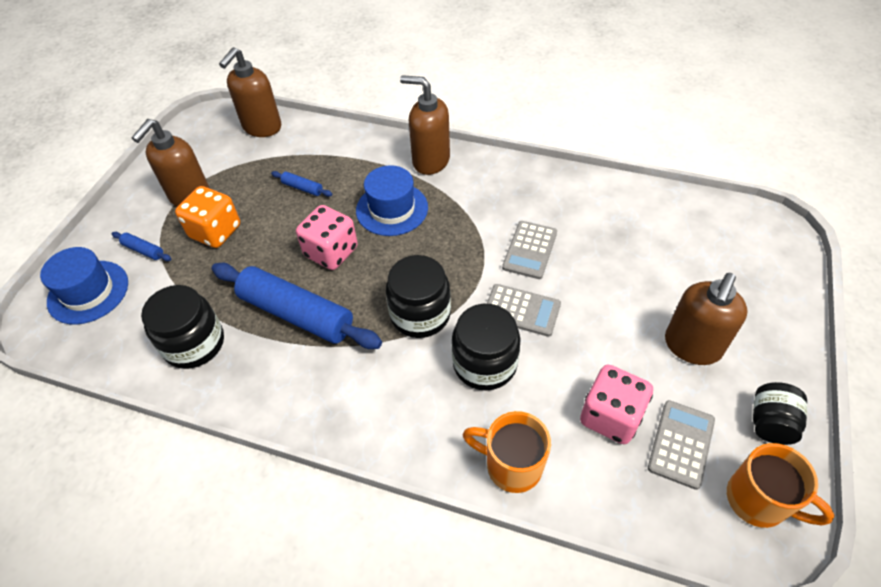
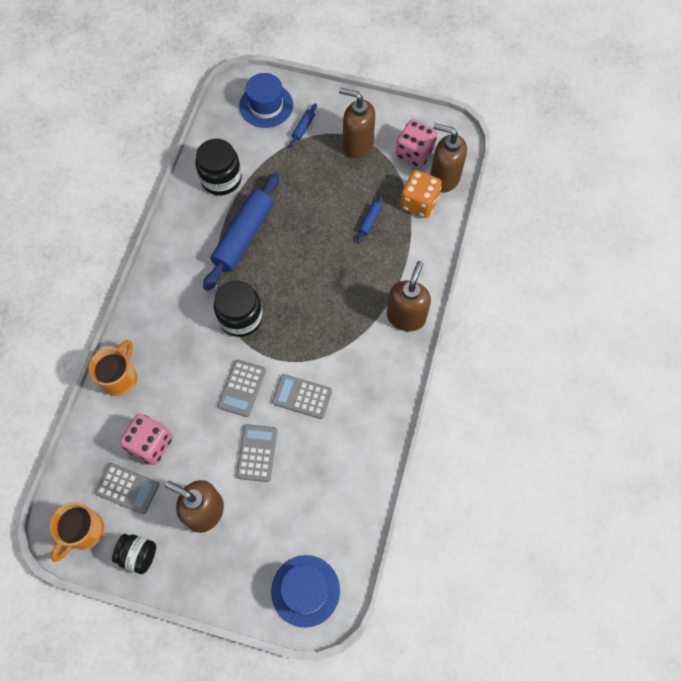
camera: 85 degrees right, 15 degrees up
(215, 231) = (321, 169): orange dice -> orange dice (419, 203)
(331, 252) = (301, 251): pink dice -> pink dice (414, 153)
(392, 209) = (347, 290): blue hat -> blue hat (305, 590)
(484, 363) = (197, 362): black jar -> none
(606, 293) = (257, 453): none -> grey calculator

